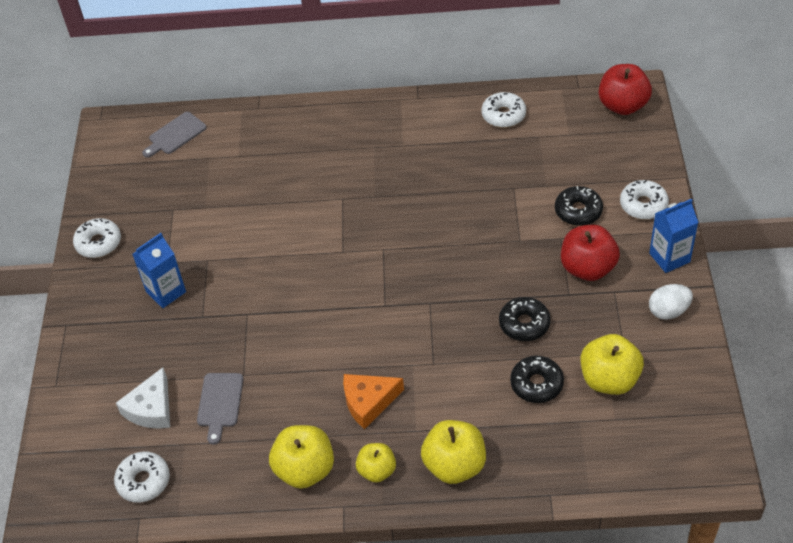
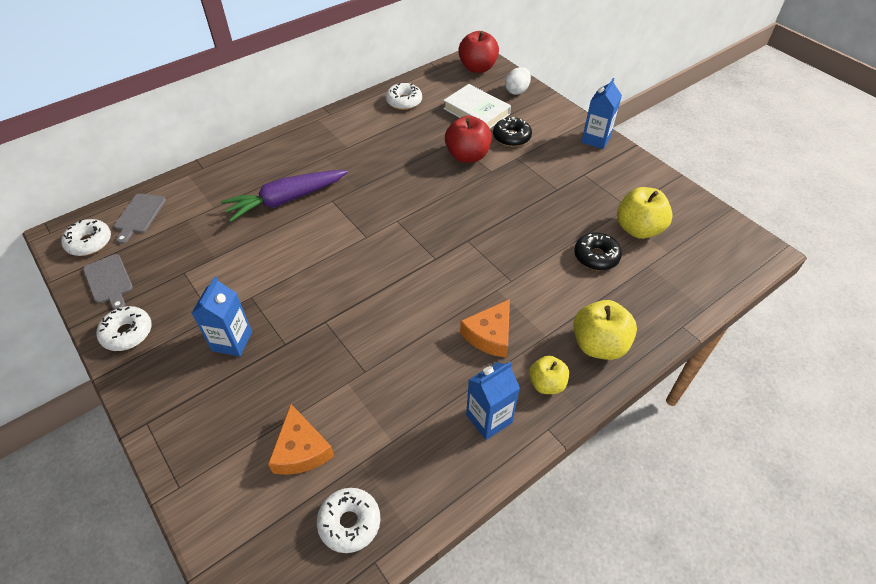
camera: 40 degrees left, 0 degrees up
(151, 408) = (301, 450): white cheese -> orange cheese
(220, 403) = (364, 407): grey cutting board -> grey cutting board (109, 281)
(303, 178) = (286, 200): none -> purple carrot
(305, 469) = (489, 418): yellow apple -> blue carton
(524, 324) = (548, 222): black donut -> none
(569, 162) = (476, 111): none -> white book
(587, 268) = (553, 168): red apple -> red apple (467, 156)
(643, 205) = (548, 117): white donut -> white donut (89, 242)
(668, 311) = (628, 170): white egg -> white egg (517, 91)

